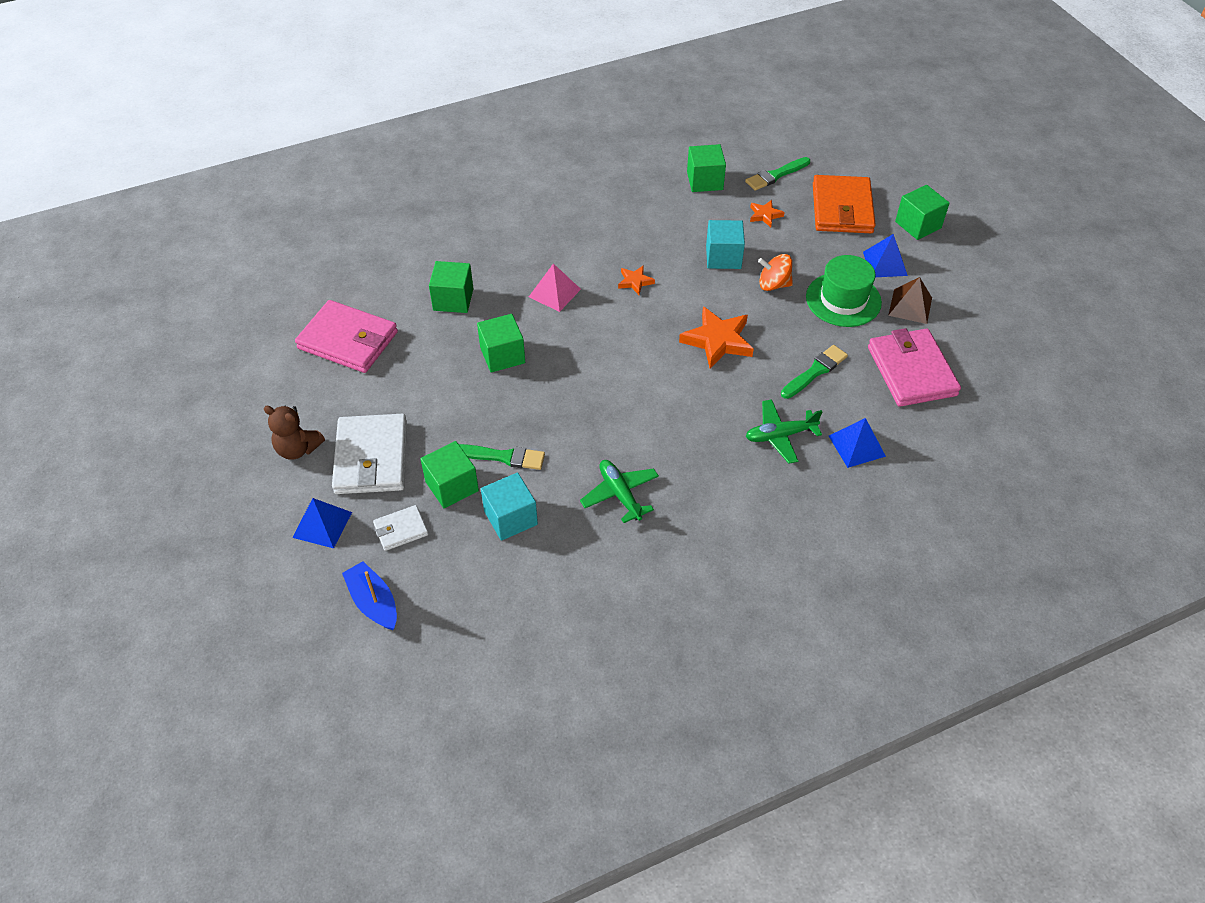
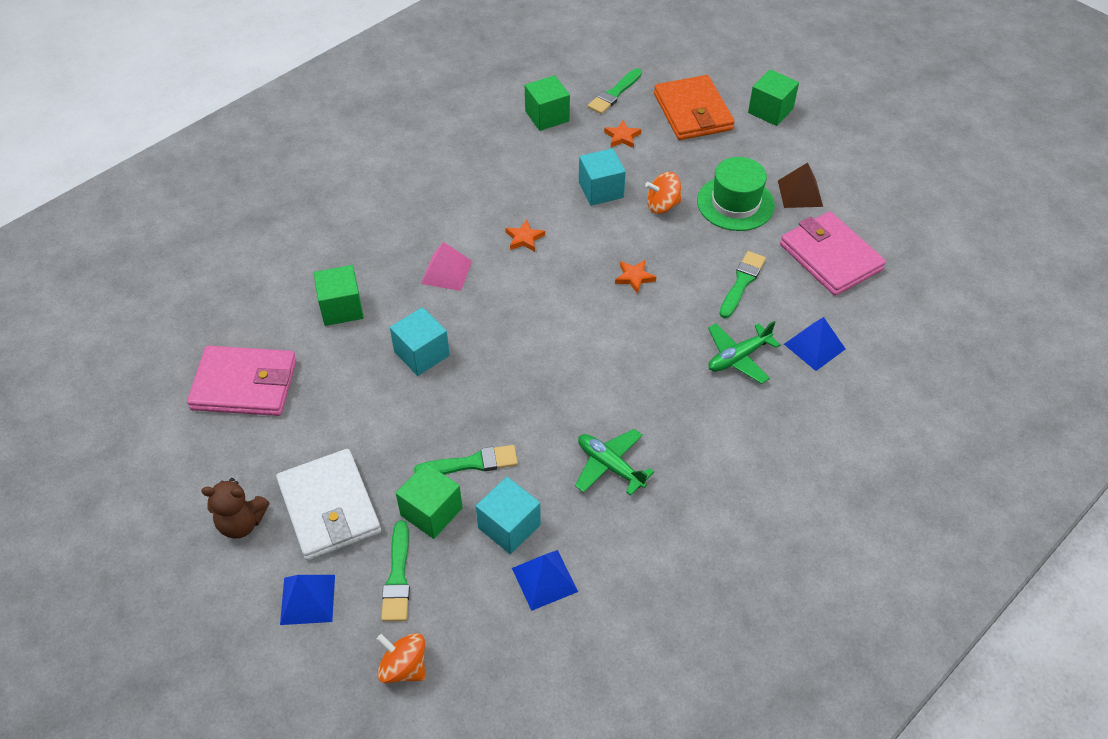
camera: 20 degrees left, 0 degrees up
(373, 602) = (404, 667): blue boat -> orange spinning top
(401, 529) = (397, 577): white wallet -> green brush
(502, 355) = (422, 354): green cube -> turquoise cube
(717, 341) = (634, 277): orange star -> orange star, size x0.52
(885, 263) = (757, 157): blue pyramid -> blue pyramid (544, 579)

